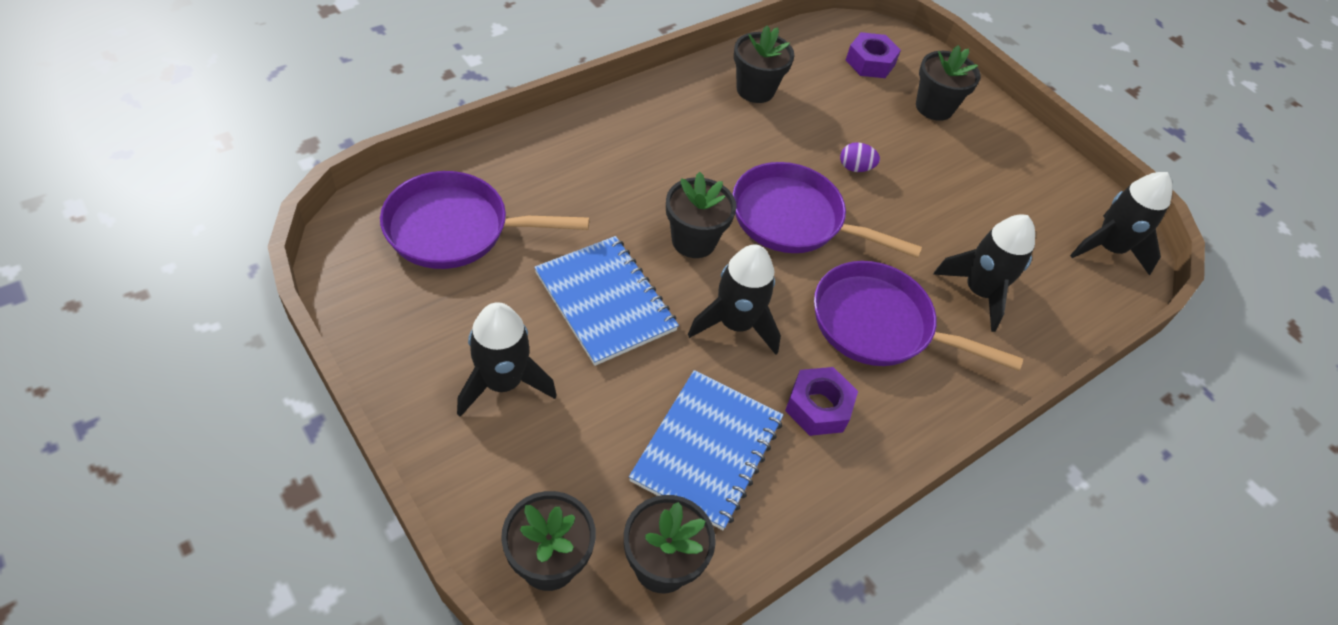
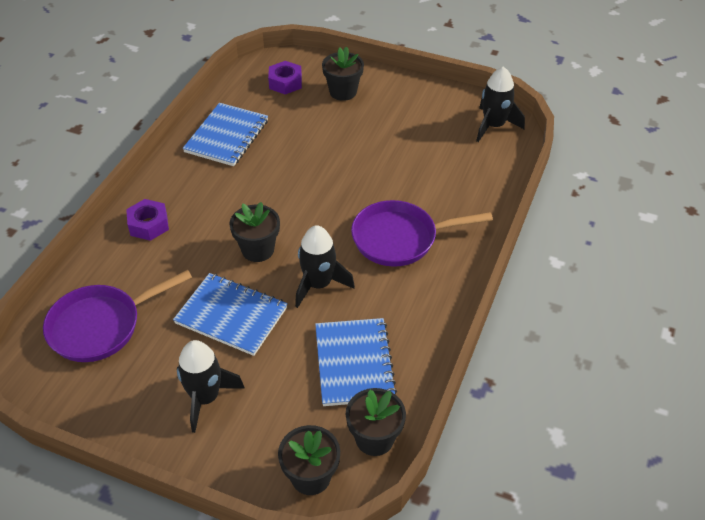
camera: 25 degrees left, 5 degrees down
(755, 90) = (227, 136): black flower pot -> blue notebook
(794, 219) = (308, 204): purple pan -> none
(818, 407) = (398, 303): purple nut -> purple nut (149, 225)
(855, 168) = (322, 153): purple egg -> none
(979, 292) = (441, 189): black rocket -> none

